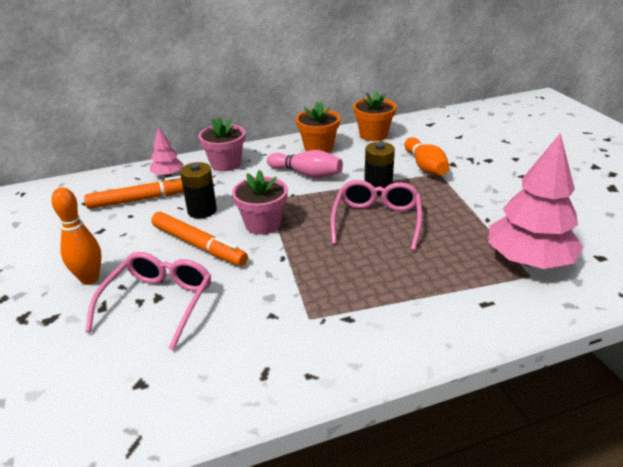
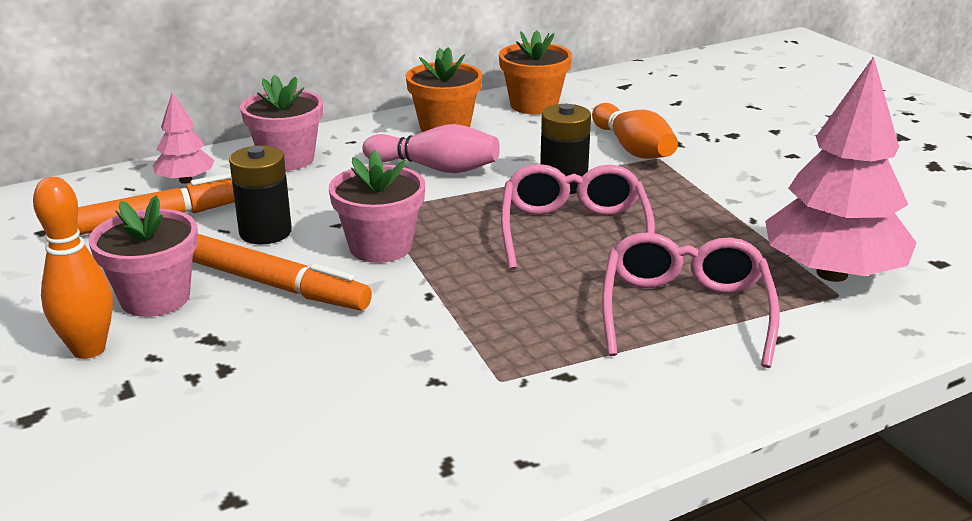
camera: 10 degrees left, 5 degrees down
(132, 249) = (155, 298): none -> pink flower pot
(158, 303) = (228, 377): pink glasses -> pink glasses (685, 312)

